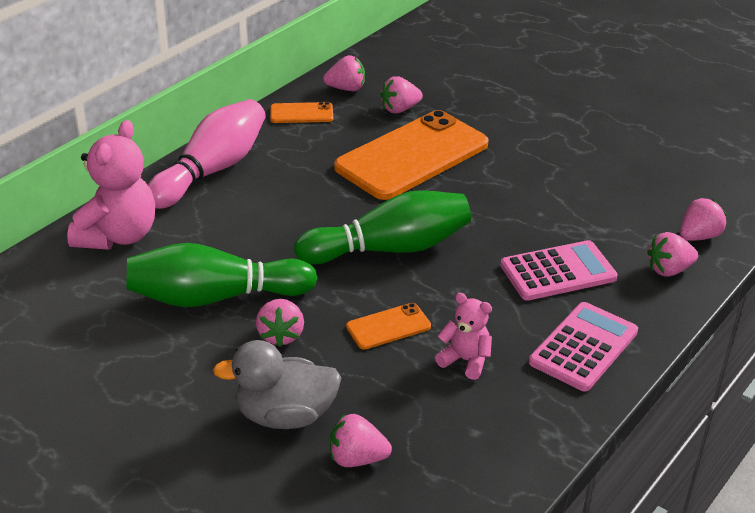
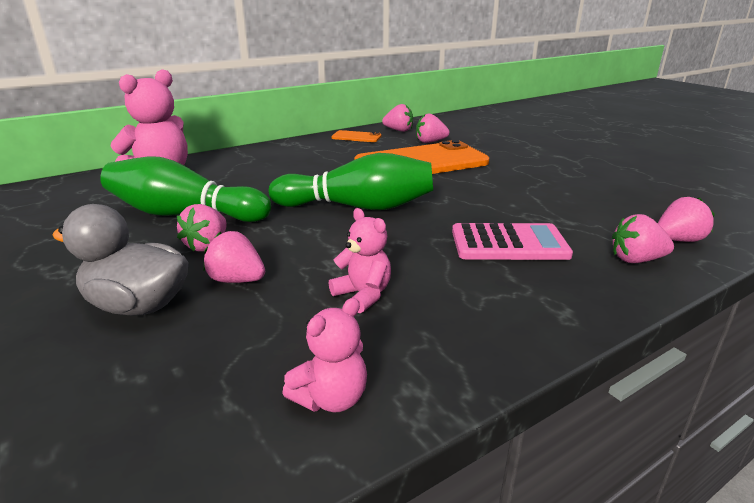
camera: 20 degrees right, 10 degrees down
(212, 170) = (265, 153): pink bowling pin -> none
(357, 458) = (162, 362): pink strawberry -> pink strawberry (237, 280)
(388, 327) = (309, 256): orange phone -> none
(499, 454) = (331, 398): none -> pink teddy bear
(583, 347) = (506, 308): pink calculator -> none

